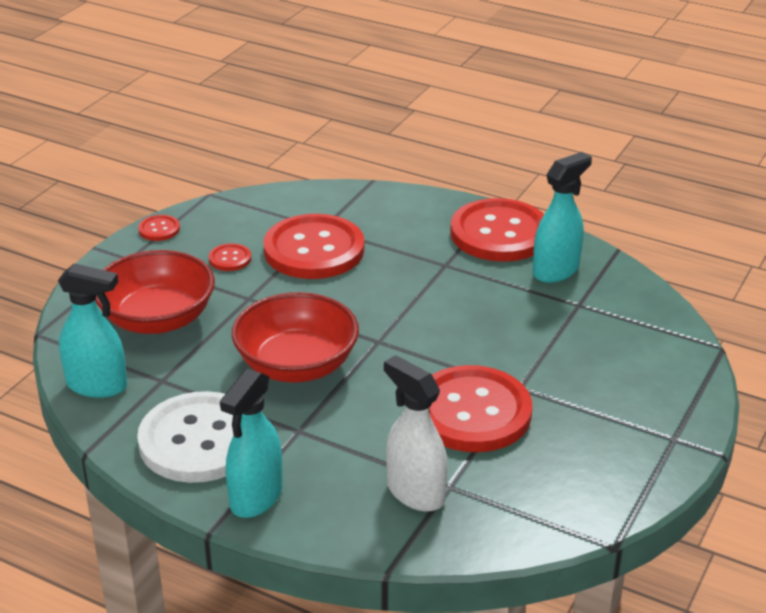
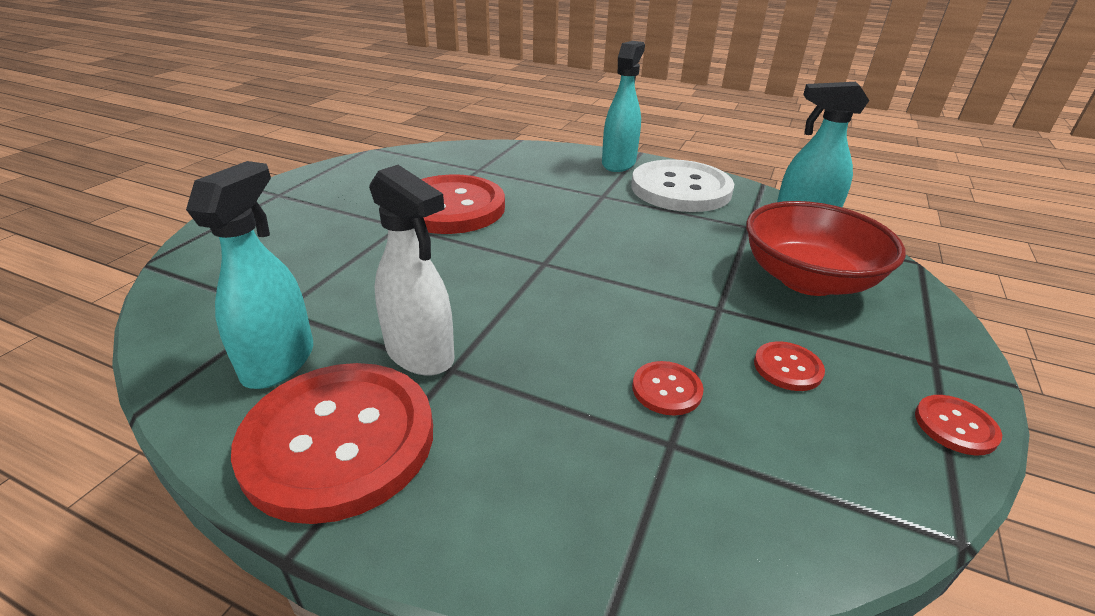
camera: 175 degrees right, 0 degrees up
(297, 365) = (625, 239): red bowl -> none
(314, 250) = (666, 389): red button -> red button, size x0.42
(415, 492) = (504, 166): white spray bottle -> white spray bottle (420, 354)
(556, 271) = (279, 362): turquoise spray bottle -> turquoise spray bottle turned 150 degrees clockwise

